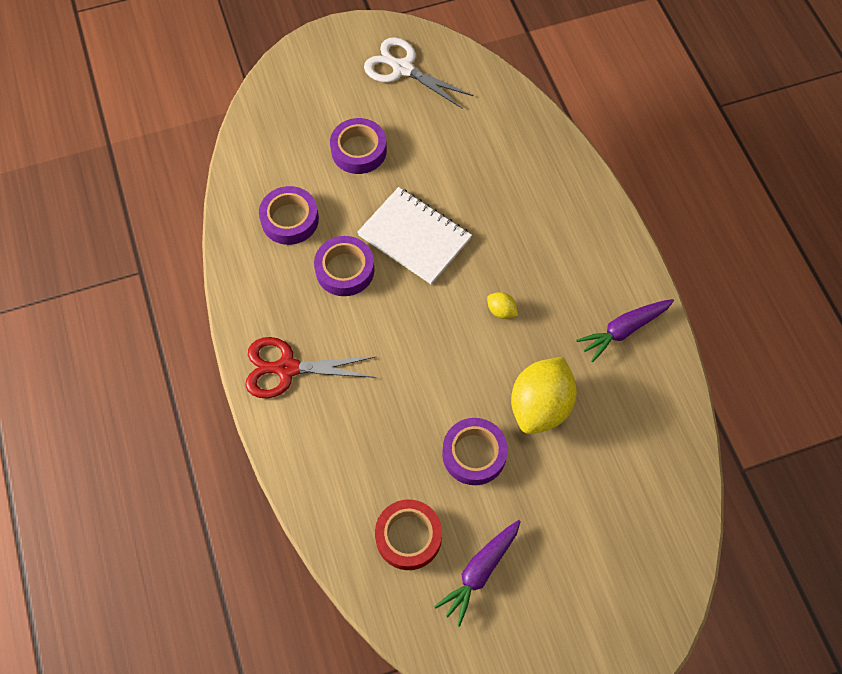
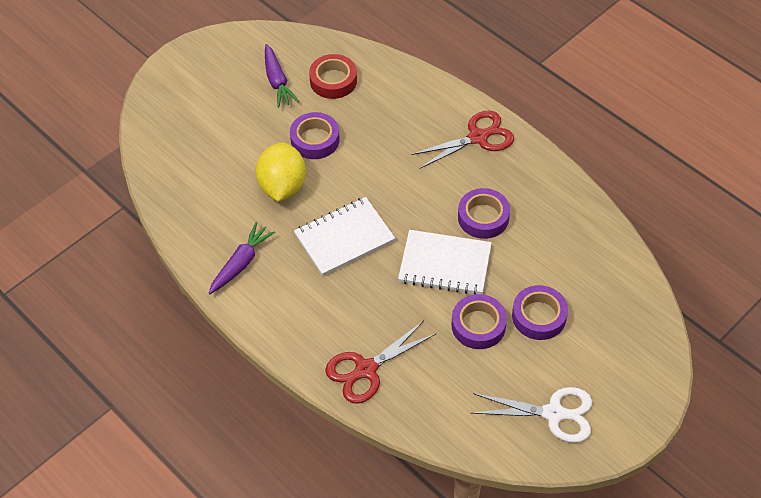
camera: 155 degrees right, 10 degrees down
(290, 219) = (553, 236): purple tape -> purple tape (478, 325)
(480, 572) = (277, 81): purple carrot -> purple carrot turned 150 degrees clockwise
(501, 311) = (344, 238): yellow lemon -> white notebook
(545, 170) = (366, 369): none -> red scissors

